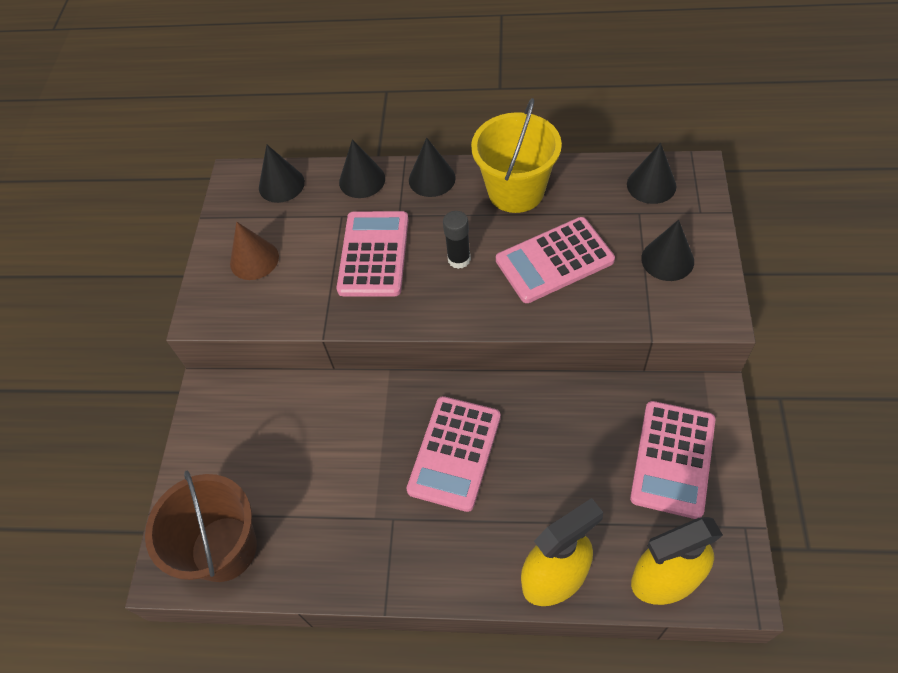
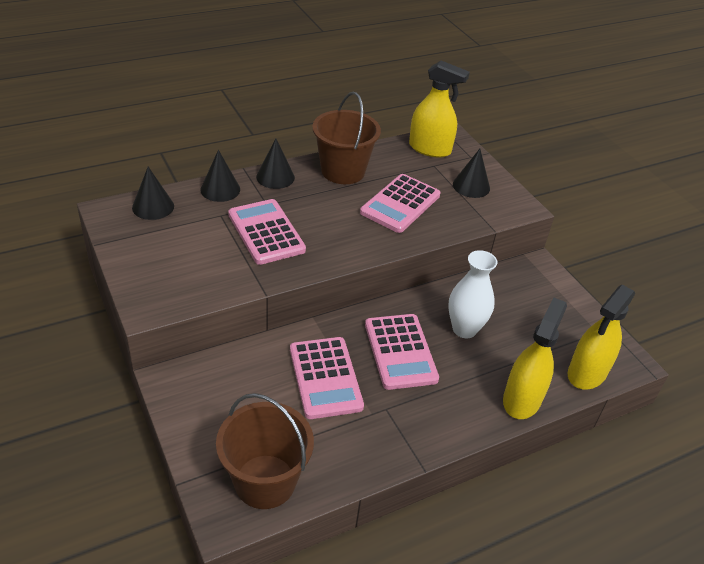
camera: 40 degrees left, 15 degrees down
(254, 259) = (167, 260): brown cone -> none
(459, 259) = (333, 219): black glue stick -> none
(516, 191) = (343, 171): yellow bucket -> brown bucket
(550, 453) = (464, 329): none -> white vase
(651, 185) = (430, 149): black cone -> yellow spray bottle
(672, 459) = (541, 306): pink calculator -> pink calculator (325, 378)

